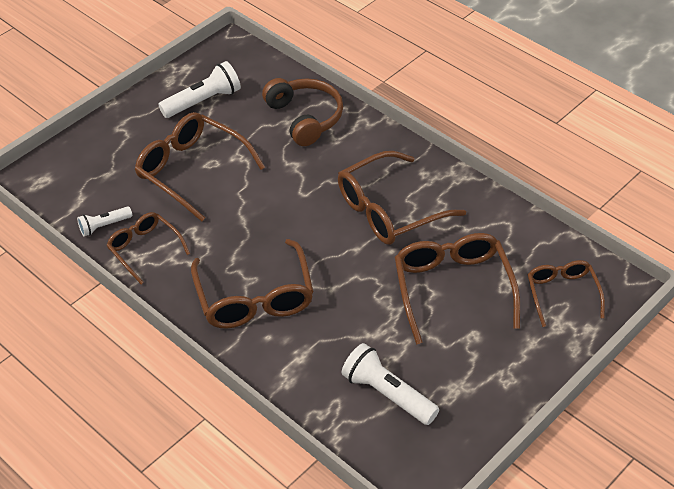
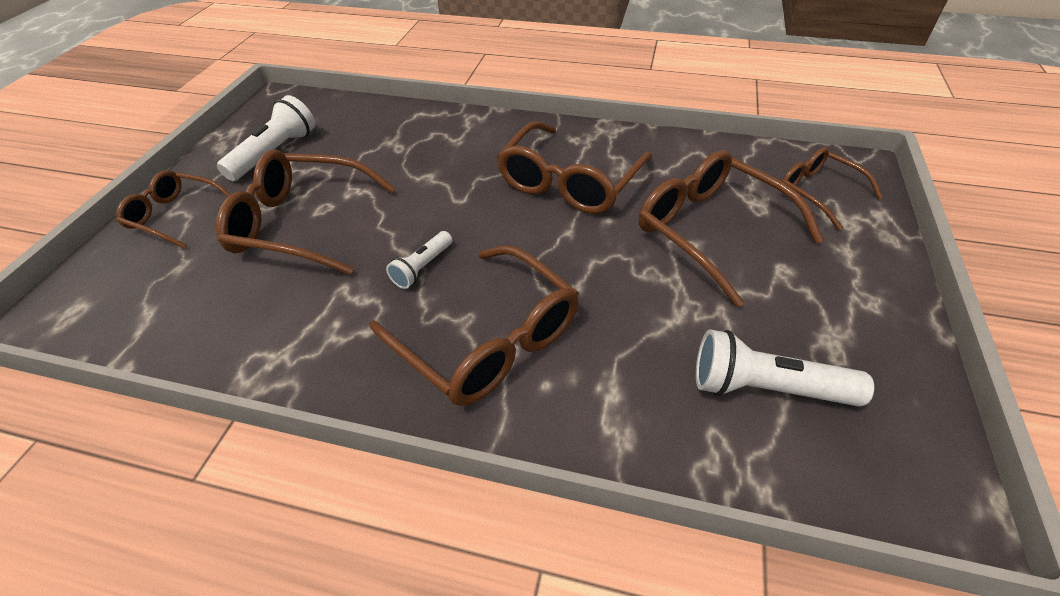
camera: 30 degrees left, 0 degrees up
(104, 226) = (203, 334): white flashlight -> white flashlight (422, 267)
(144, 249) = (284, 341): brown glasses -> brown glasses (175, 215)
(305, 118) = (407, 133): brown headphones -> none

